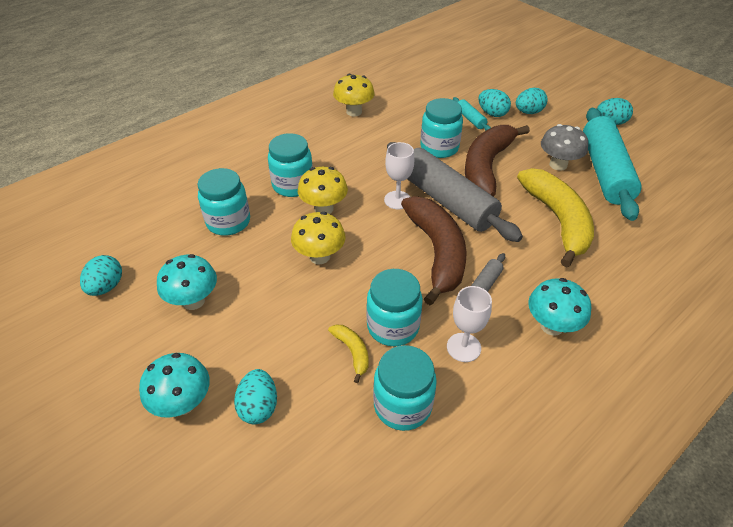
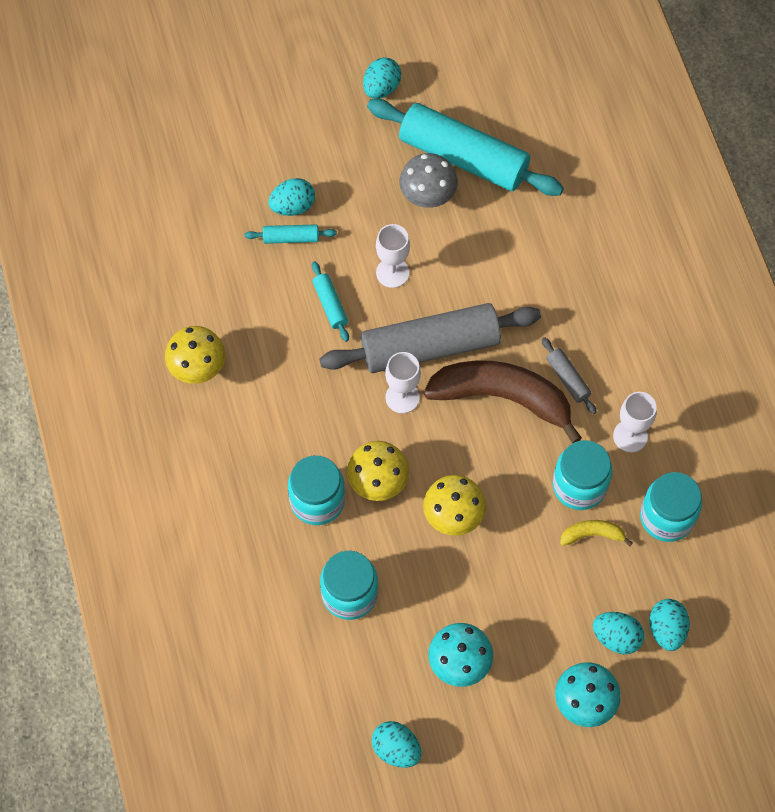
camera: 65 degrees left, 20 degrees up
(439, 148) = (330, 305): turquoise jar -> turquoise rolling pin
(487, 167) = (392, 272): brown banana -> white goblet
(528, 112) = (312, 163): turquoise egg -> turquoise egg (666, 629)
(551, 326) = (640, 347): turquoise mushroom -> none
(557, 220) = (513, 255): yellow banana -> none

